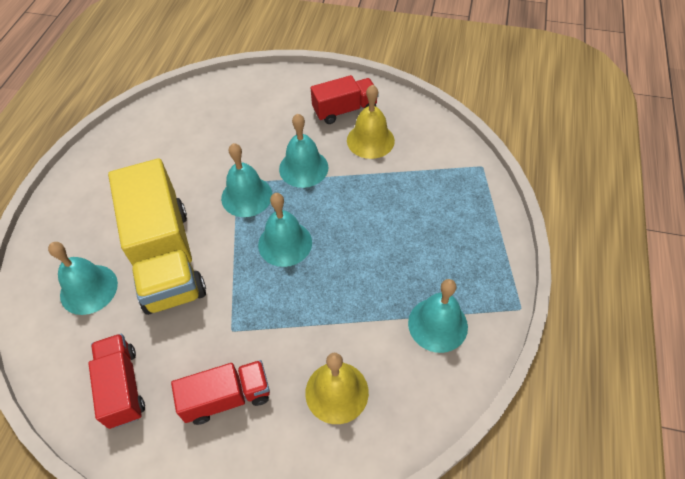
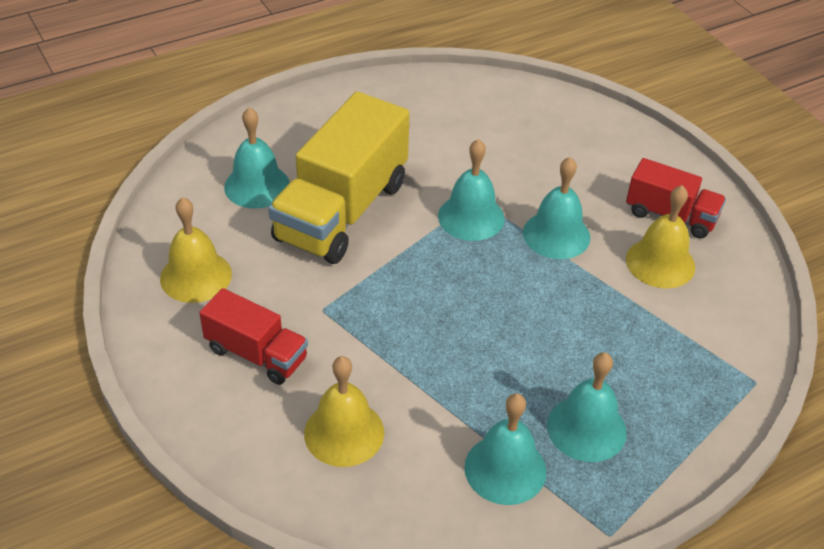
camera: 45 degrees right, 10 degrees down
(122, 386) = (196, 276): red truck -> yellow bell
(285, 243) = (454, 282): turquoise bell -> turquoise bell (586, 428)

